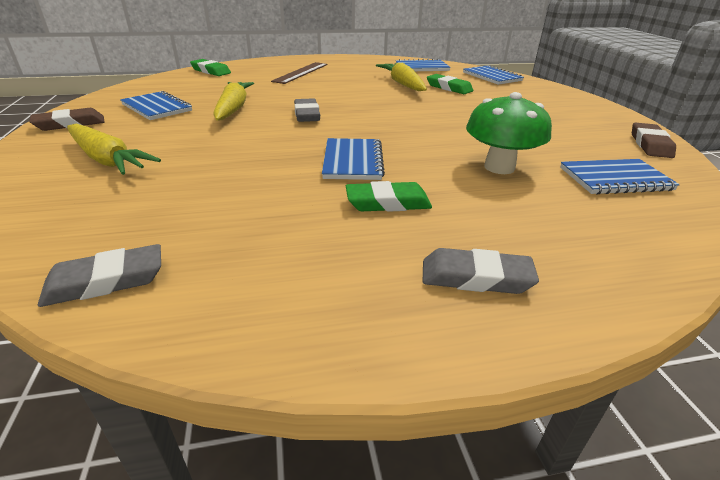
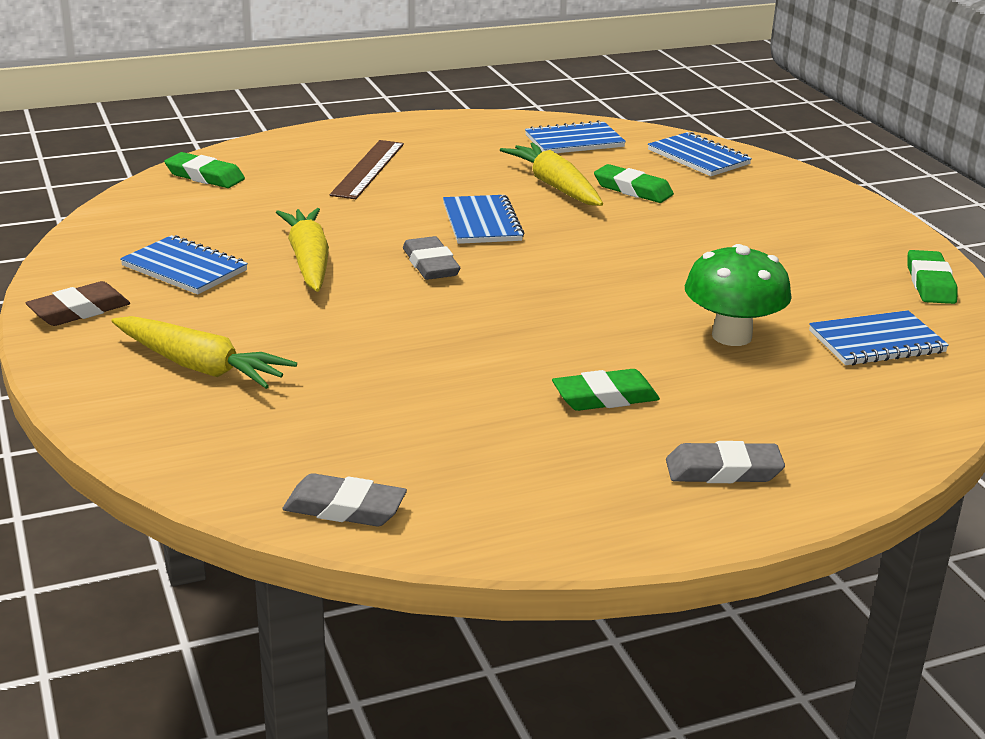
camera: 10 degrees left, 5 degrees down
(106, 281) = (345, 508): grey eraser -> grey eraser turned 45 degrees clockwise
(353, 161) = (537, 342): blue notebook -> blue notebook (482, 222)
(650, 144) = (930, 283): brown eraser -> green eraser

